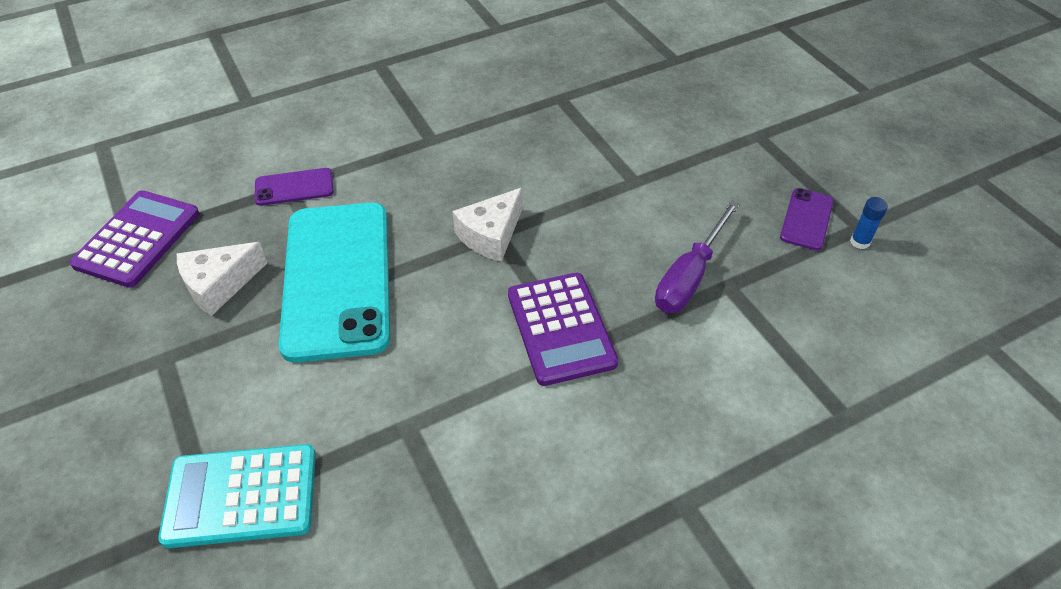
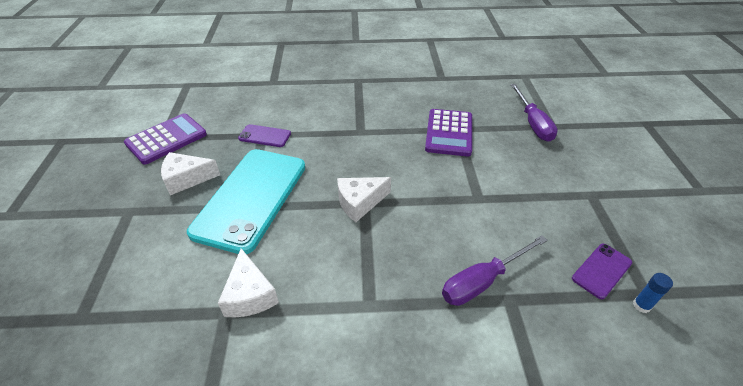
camera: 25 degrees right, 5 degrees down
(241, 496) = (103, 316): turquoise calculator -> none
(423, 395) = (250, 295): none -> white cheese
(561, 328) = (367, 284): purple calculator -> purple calculator (449, 133)
(650, 63) = (533, 123): none -> purple screwdriver

